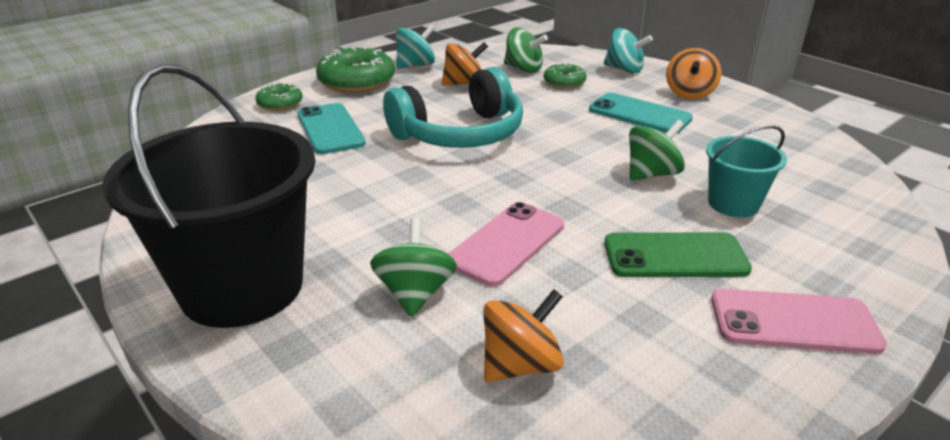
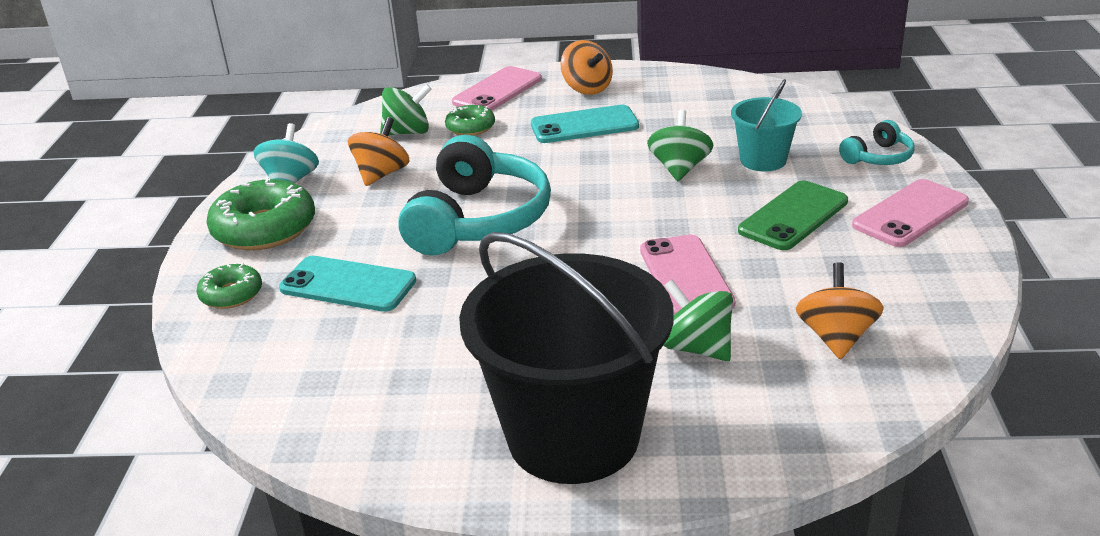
camera: 45 degrees left, 0 degrees up
(624, 69) = (497, 91): turquoise spinning top -> pink phone
(855, 260) = (878, 157): none -> turquoise headphones

